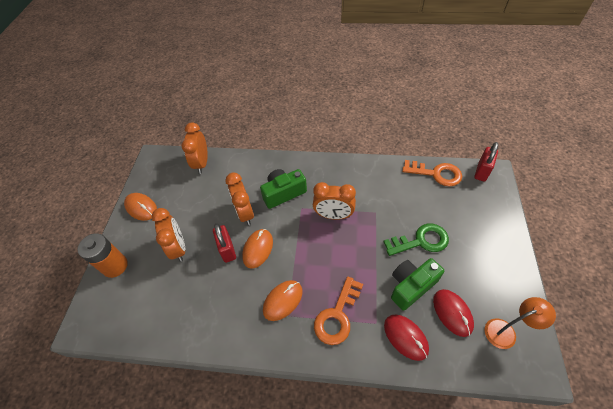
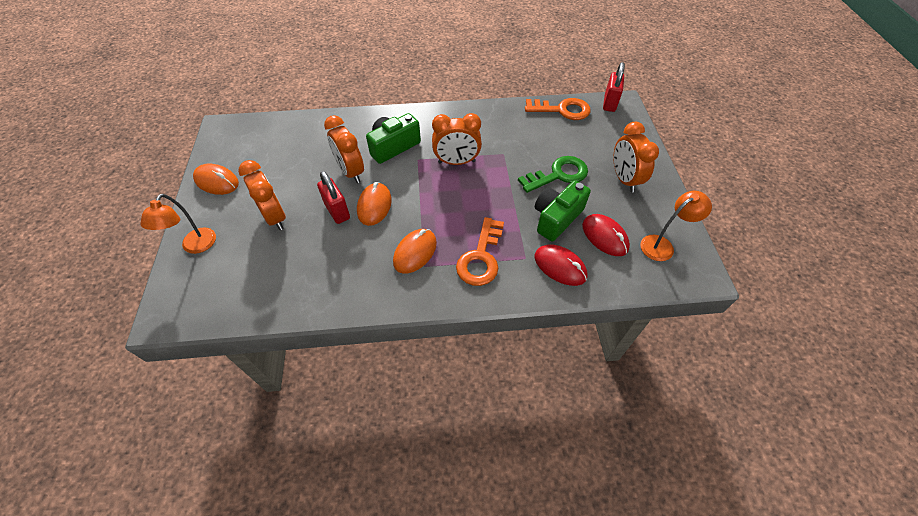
camera: 15 degrees left, 0 degrees up
(115, 266) = (195, 246): orange battery -> orange lamp
(201, 163) = (285, 127): orange clock -> orange clock (624, 179)

